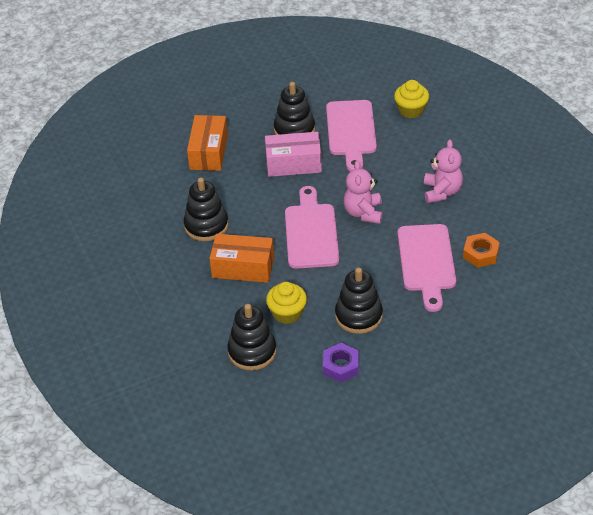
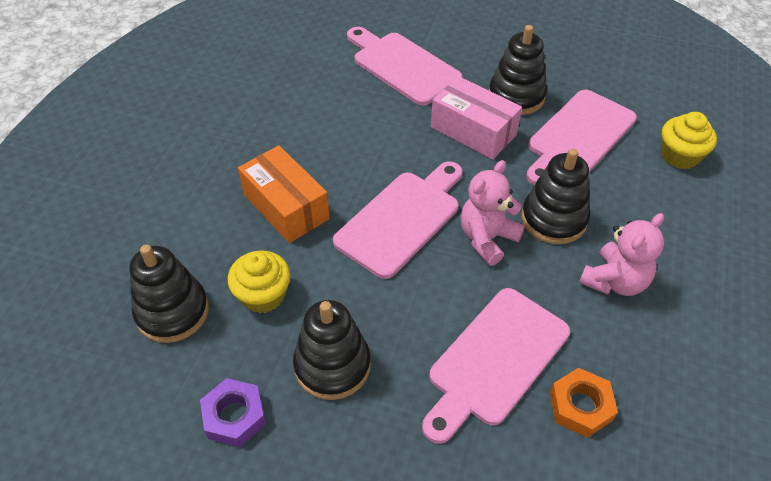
camera: 40 degrees right, 5 degrees up
(206, 226) = (308, 136): black stacking toy -> black stacking toy (554, 219)
(209, 152) = (402, 66): orange box -> pink cutting board

